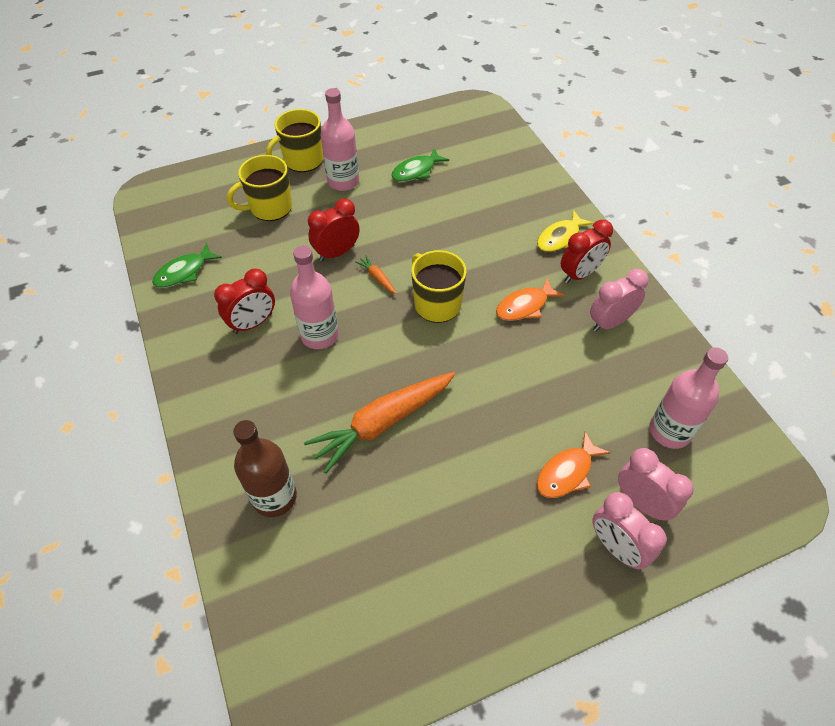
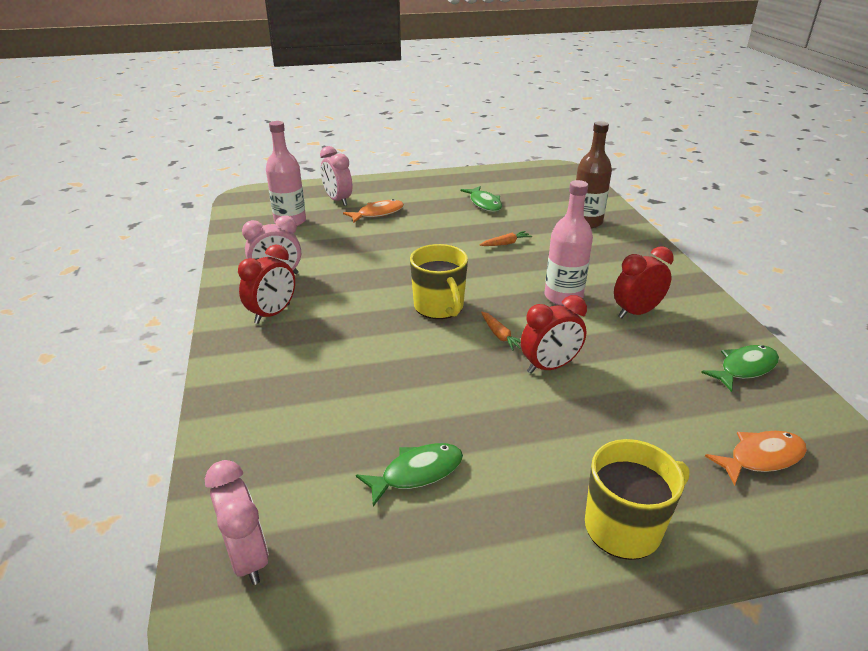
camera: 170 degrees left, 20 degrees down
(269, 208) = (659, 440): yellow mug -> none
(343, 182) = (544, 470): pink bottle -> none
(382, 423) = (506, 243): orange carrot -> orange carrot, size x0.42
(423, 530) = (484, 203): none -> green fish
(524, 306) = (349, 296): orange fish -> orange fish (761, 458)
(560, 238) = (264, 350): yellow fish -> none
(580, 274) = (272, 314): red clock -> red clock turned 150 degrees clockwise
(616, 547) = (367, 190): pink clock -> pink clock (248, 557)

